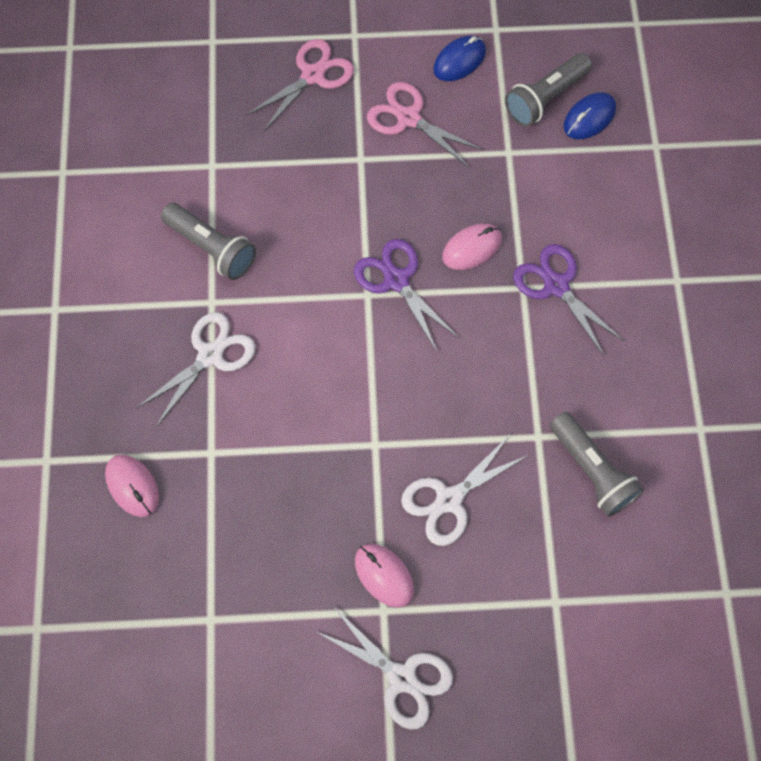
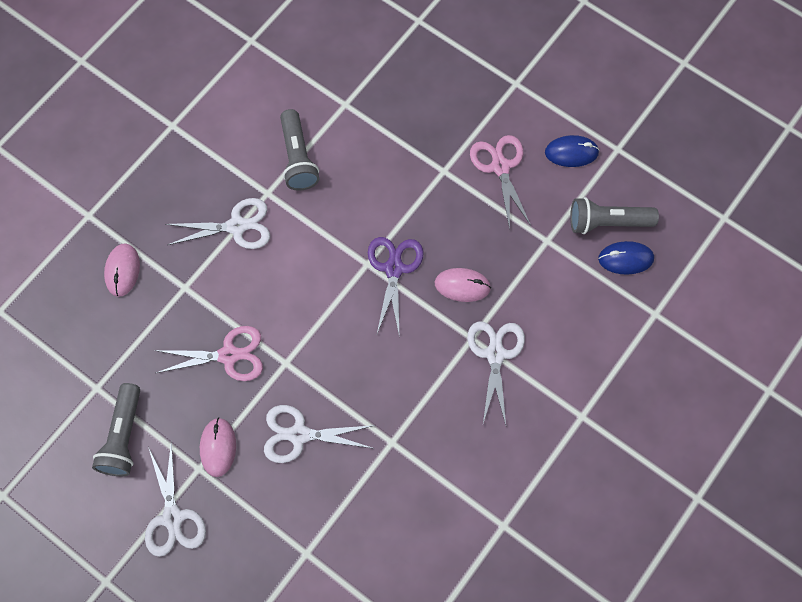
camera: 40 degrees right, 0 degrees up
(313, 75) = (463, 91): pink scissors -> pink scissors (229, 355)
(556, 285) = (495, 354): purple scissors -> white scissors
(592, 470) = (406, 492): grey flashlight -> grey flashlight (123, 437)

